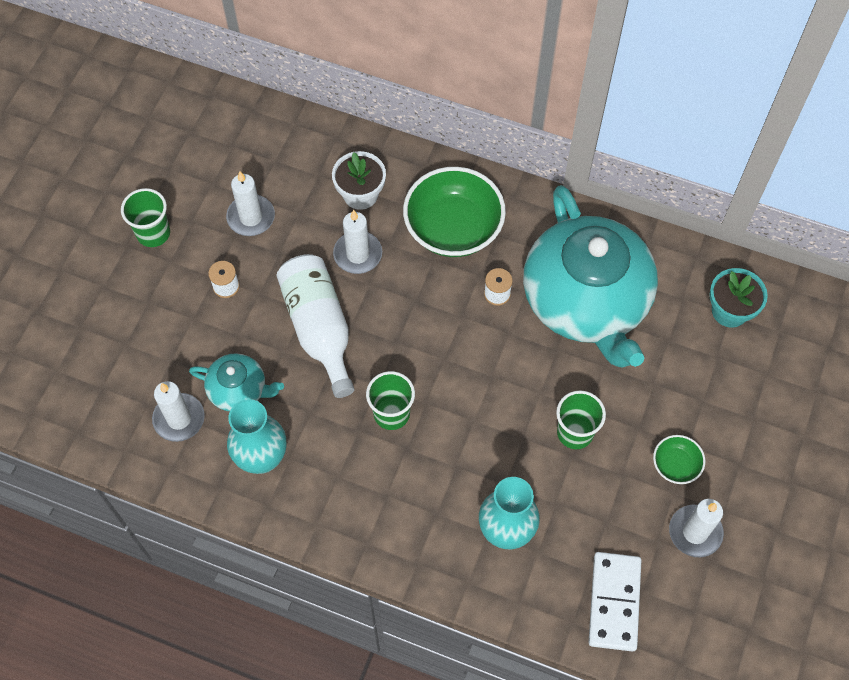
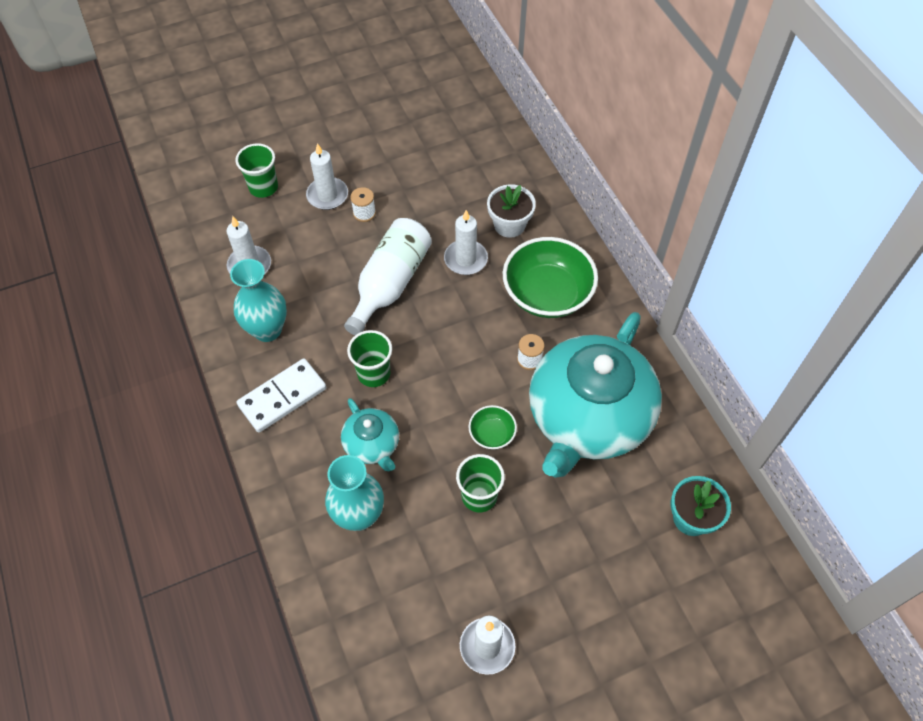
camera: 45 degrees right, 5 degrees down
(153, 233) = (358, 150): green cup -> green cup (263, 187)
(239, 390) = (301, 278): turquoise teapot -> turquoise teapot (372, 445)
(251, 217) = (425, 185): white candle -> white candle (327, 195)
(614, 602) = (375, 635): white domino -> white domino (282, 397)
(676, 465) = (526, 586): green bowl -> green bowl (492, 434)

